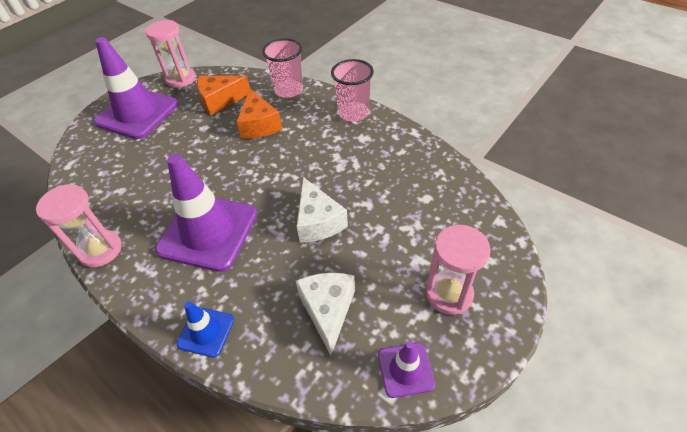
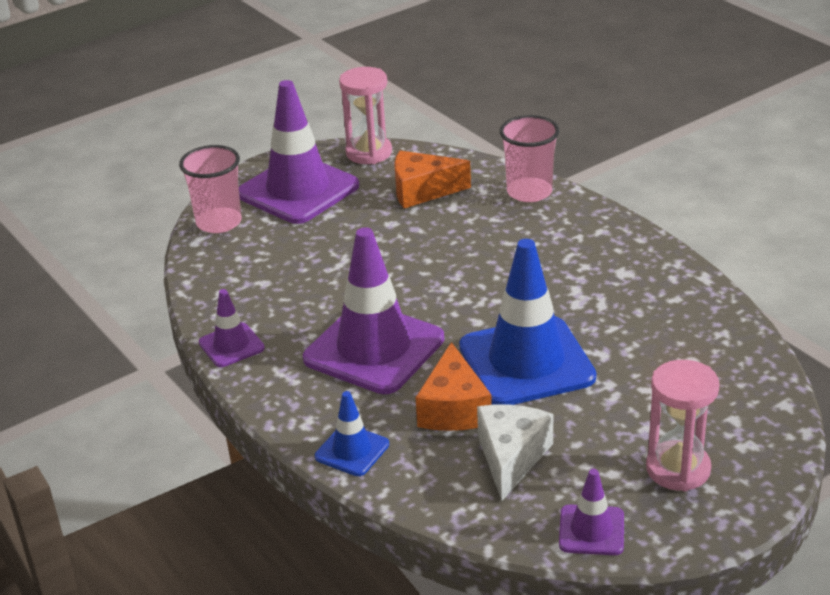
camera: 15 degrees right, 15 degrees down
(100, 250) = (231, 345): pink hourglass -> purple traffic cone
(259, 125) = (473, 232): orange cheese -> orange cheese (454, 408)
(318, 221) = (526, 362): white cheese -> blue traffic cone
(353, 113) = (619, 238): pink cup -> pink cup (219, 222)

